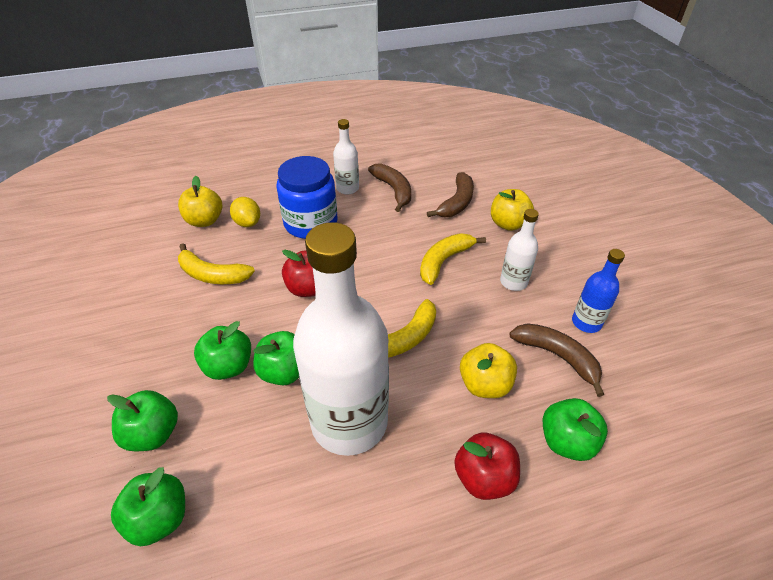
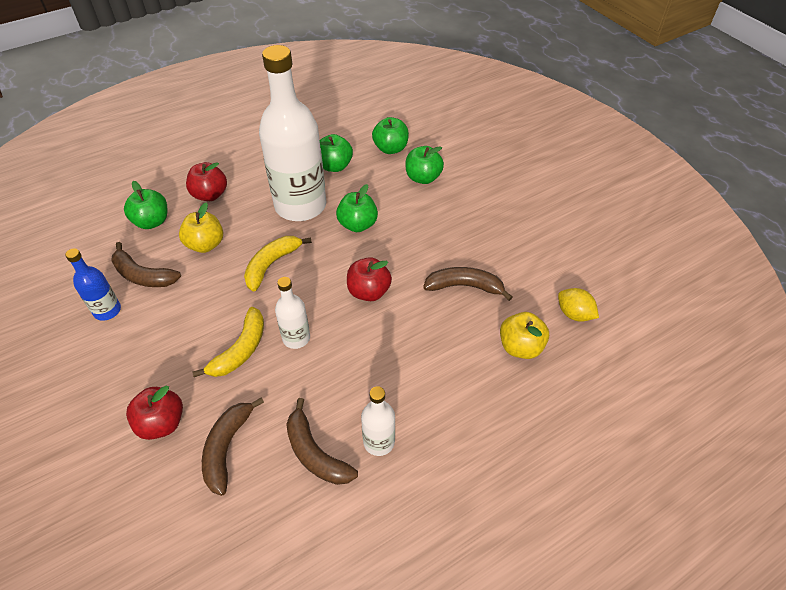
camera: 165 degrees right, 5 degrees up
(212, 275) = (464, 286): yellow banana -> brown banana
(228, 366) = (400, 220): green apple -> green apple (334, 166)
(248, 223) = (471, 354): yellow lemon -> yellow lemon (574, 314)
(310, 223) = (401, 370): blue jar -> none
(508, 224) = (162, 423): yellow apple -> red apple
(513, 282) = (168, 339): white bottle -> white bottle (296, 338)

